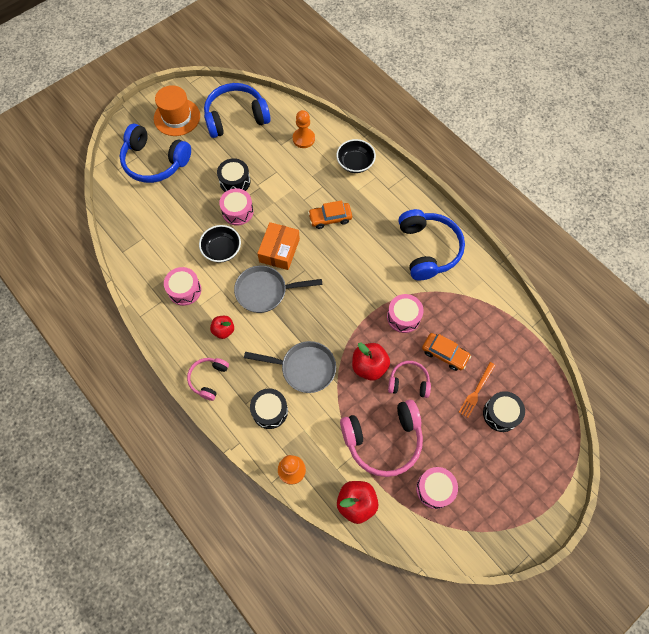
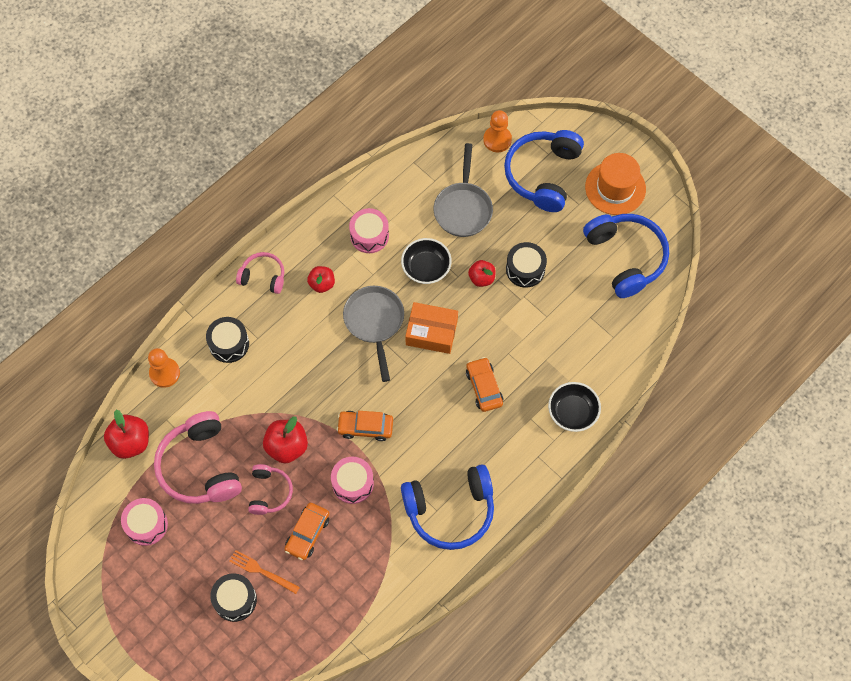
camera: 85 degrees right, 0 degrees up
(237, 211) = (481, 278): pink drum -> red apple
(303, 139) = (603, 344): orange pawn -> orange pawn (497, 140)
(304, 368) = (280, 375): grey pan -> grey pan (463, 208)
(357, 304) = (365, 427): none -> orange car

